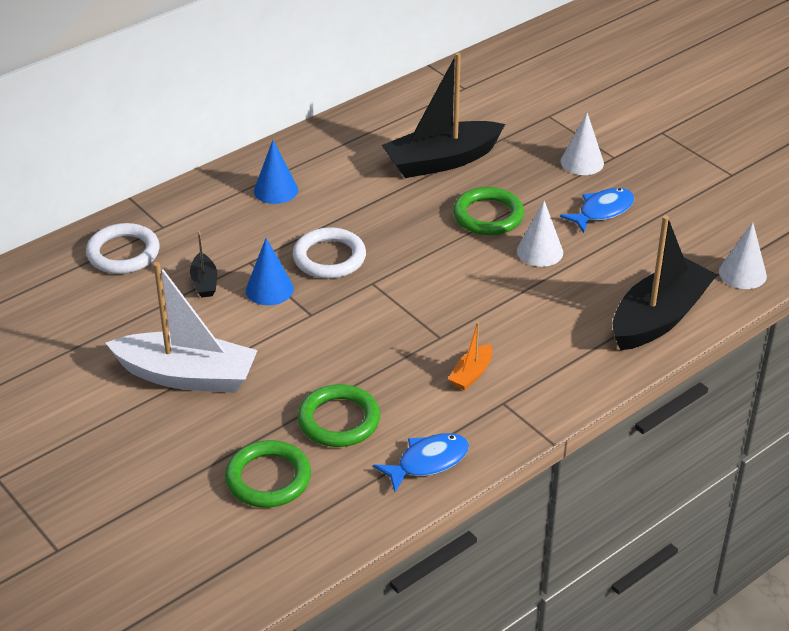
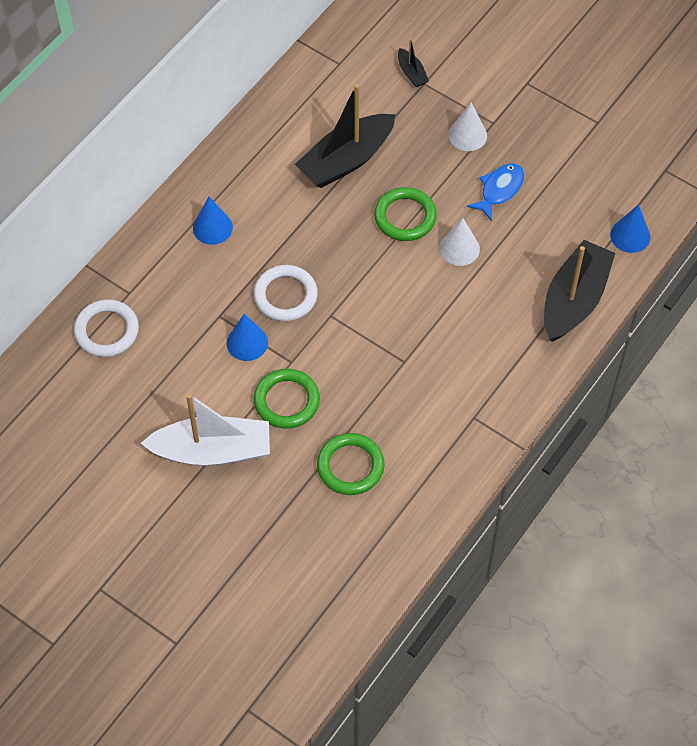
camera: 15 degrees left, 20 degrees up
(204, 282) = (189, 347): black boat -> black boat (411, 73)
(268, 478) = (314, 536): green ring -> green ring (286, 401)
(428, 462) = (432, 490): blue fish -> none
(471, 374) = (441, 394): orange boat -> none
(742, 273) = (630, 235): white cone -> blue cone

